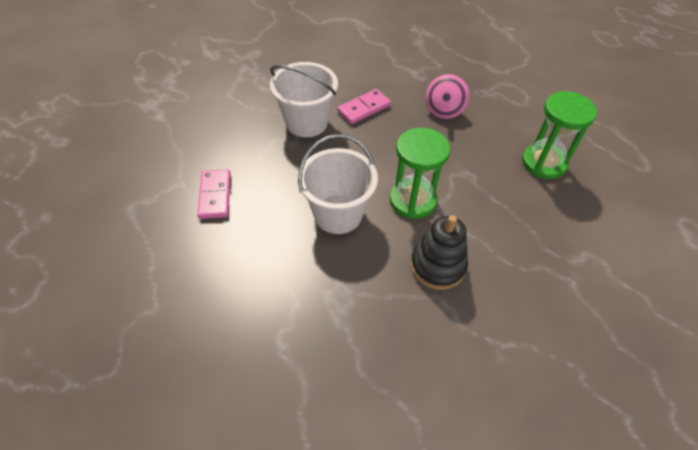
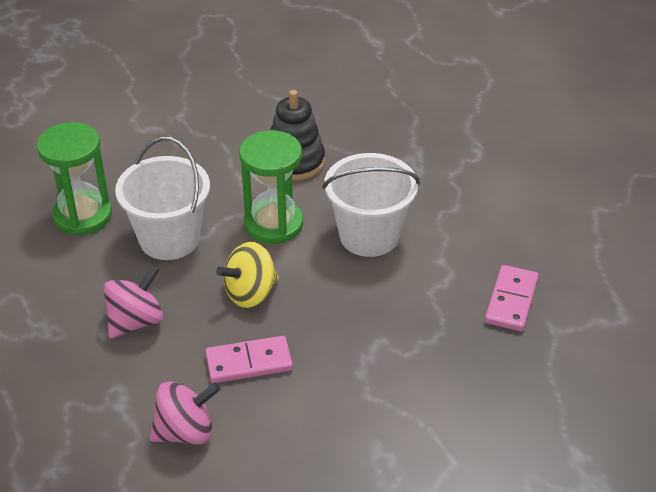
camera: 155 degrees left, 10 degrees down
(306, 122) = (347, 366): white bucket -> white bucket (169, 239)
(372, 70) = (186, 432): none -> pink spinning top
(391, 146) = (250, 293): none -> yellow spinning top

